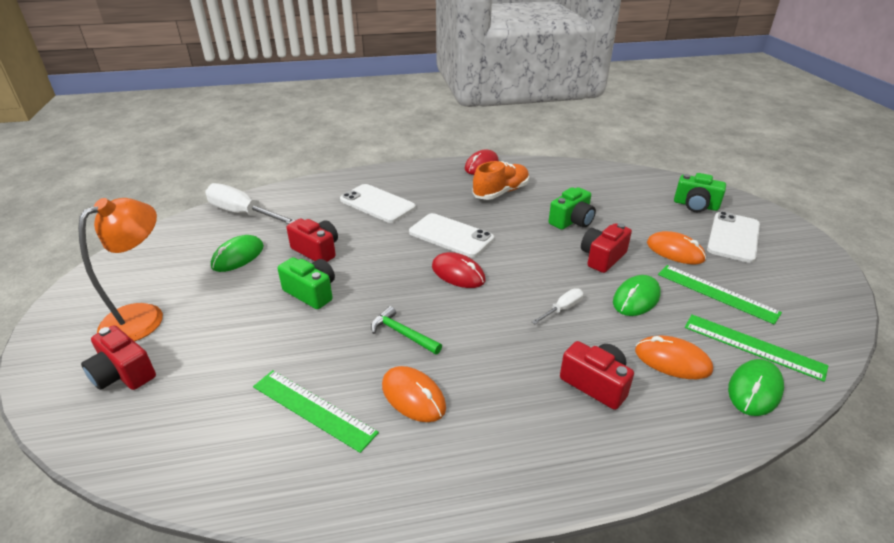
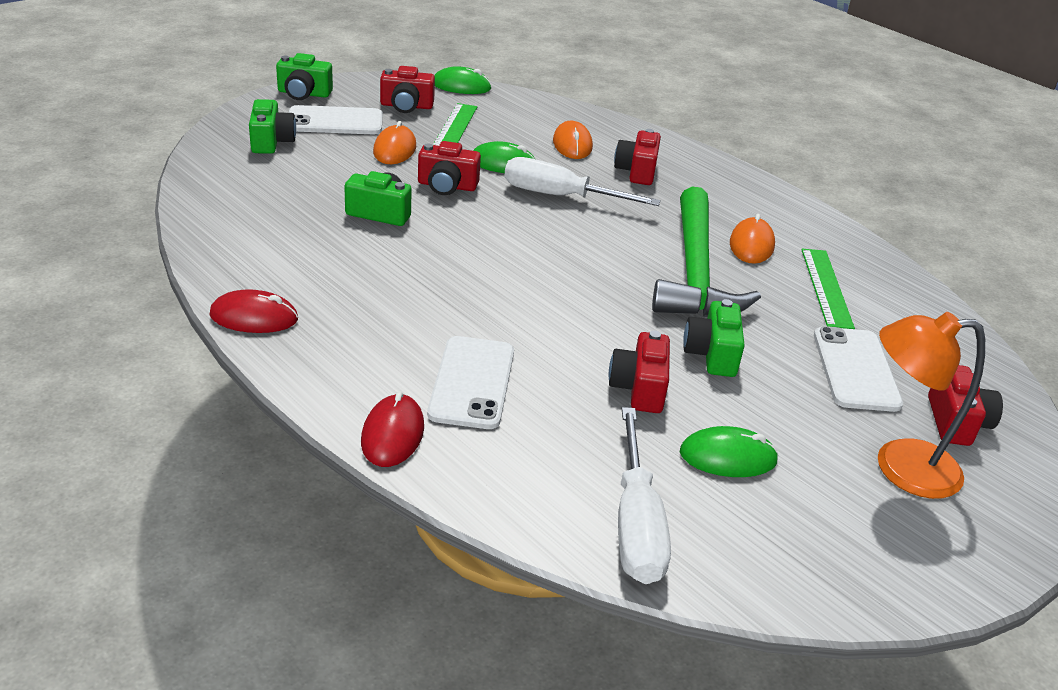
camera: 125 degrees left, 0 degrees up
(402, 333) = (694, 272): green hammer -> green hammer, size x2.45
(451, 236) = (496, 290): white phone -> white phone (856, 369)
(458, 273) = (568, 265): red mouse -> red mouse (392, 434)
(501, 192) = (341, 278): orange shoe -> none
(562, 309) = (560, 196): white screwdriver -> white screwdriver, size x2.08
(753, 346) = (517, 115): green ruler -> none
(754, 390) = (568, 116): green mouse -> green mouse (461, 86)
(772, 281) = (406, 106): none -> red camera
(795, 235) = (304, 93): none -> green camera

